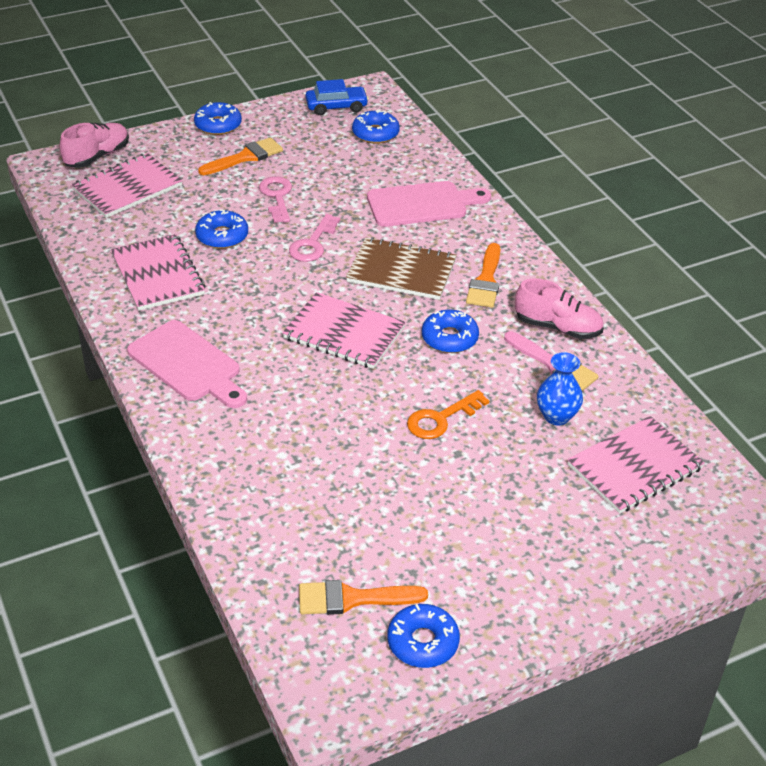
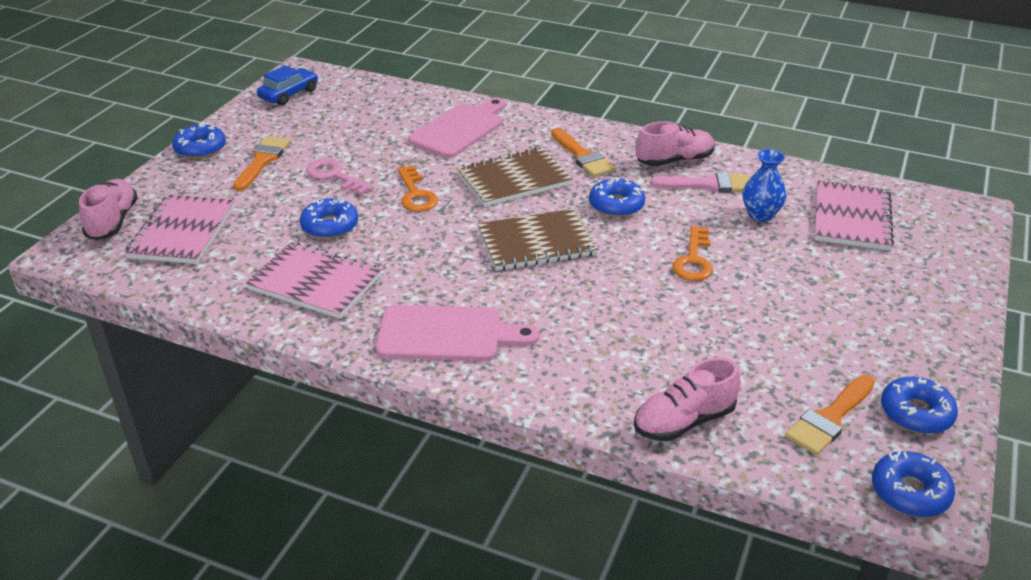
camera: 40 degrees left, 5 degrees down
(250, 528) = (684, 421): none -> pink shoe
(313, 244) = (416, 194): pink key -> orange key
(344, 333) = (536, 242): pink notebook -> brown notebook
(375, 133) = (350, 99): blue donut -> blue donut (910, 492)

